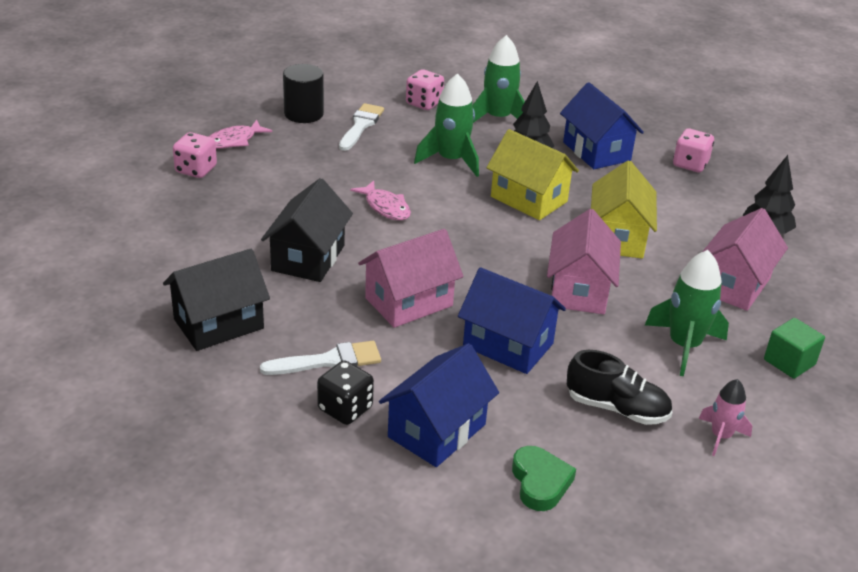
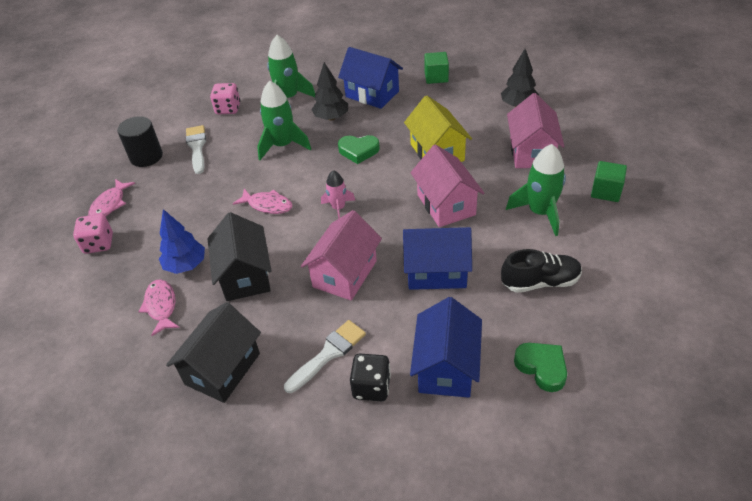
camera: 25 degrees left, 10 degrees up
(208, 247) = (161, 306): none -> pink fish
(260, 223) = (186, 265): none -> blue tree
(529, 199) = (358, 151): yellow house -> green heart
(690, 164) = (436, 77): pink dice -> green cube
(721, 436) = (613, 267): pink rocket -> pink rocket (338, 208)

